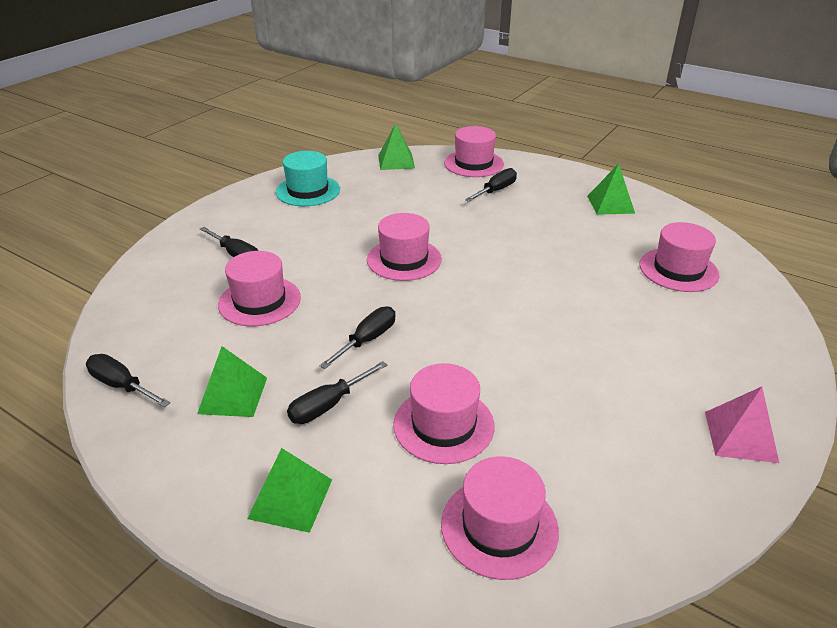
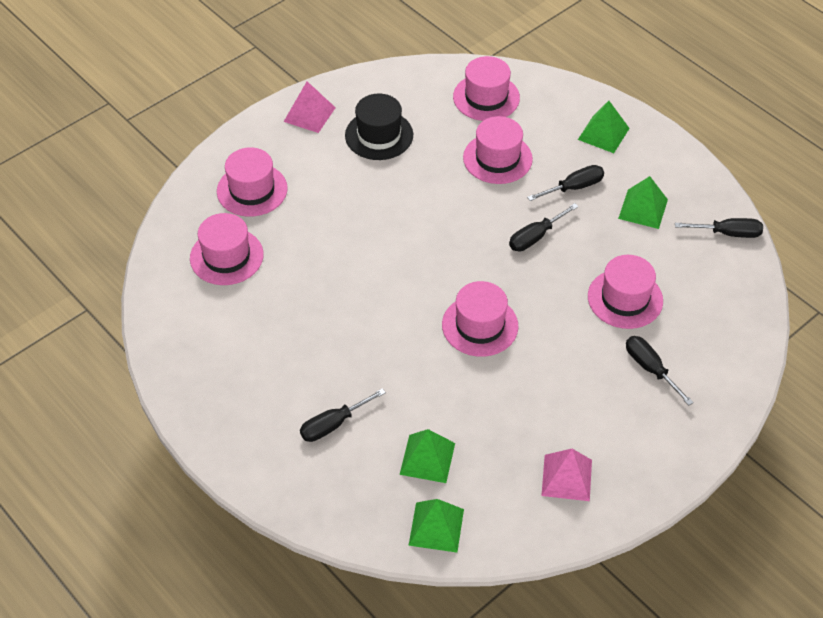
camera: 165 degrees left, 15 degrees up
(122, 385) = (728, 233): black screwdriver -> black screwdriver turned 45 degrees counterclockwise
(308, 191) = (566, 477): turquoise hat -> pink pyramid
(473, 164) = (333, 495): pink hat -> pink hat (252, 190)
(610, 204) = (216, 367): green pyramid -> green pyramid (427, 458)
(623, 425) = (379, 135): none -> black hat

